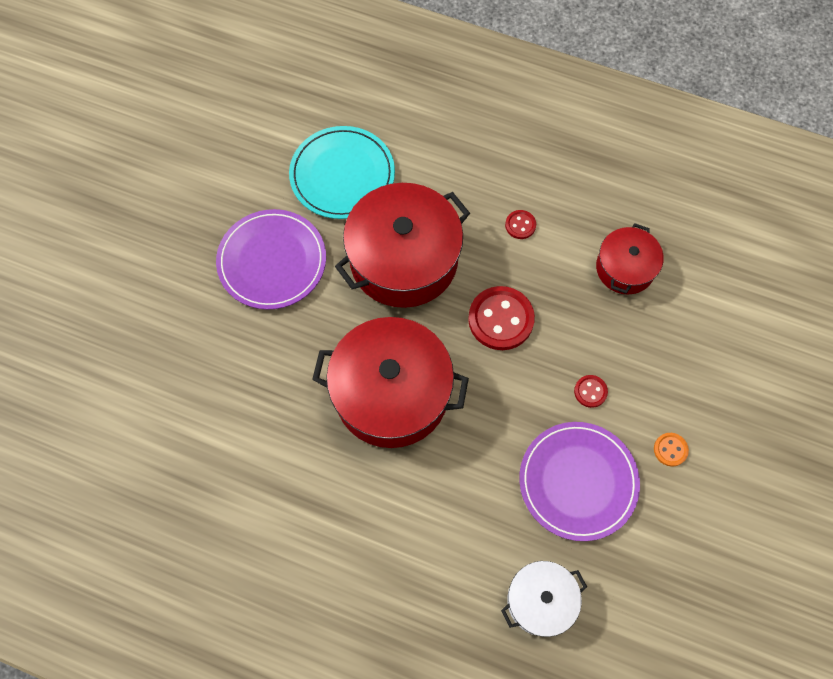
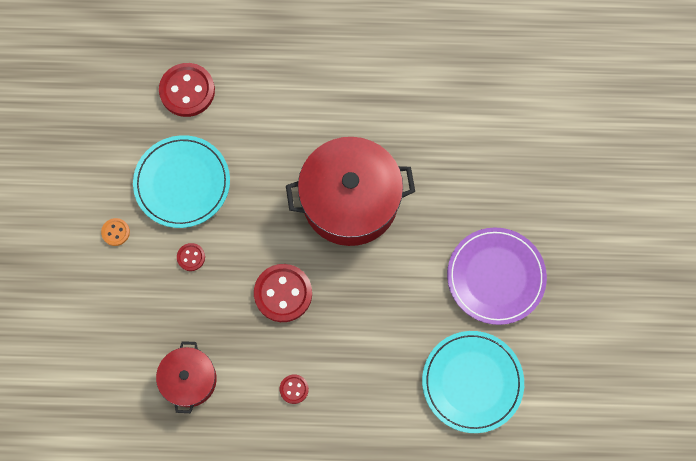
camera: 160 degrees right, 5 degrees up
(404, 259) = (384, 319): red pot -> none
(540, 600) = (187, 91): white pot -> red button
(578, 481) = (182, 183): purple plate -> turquoise plate

